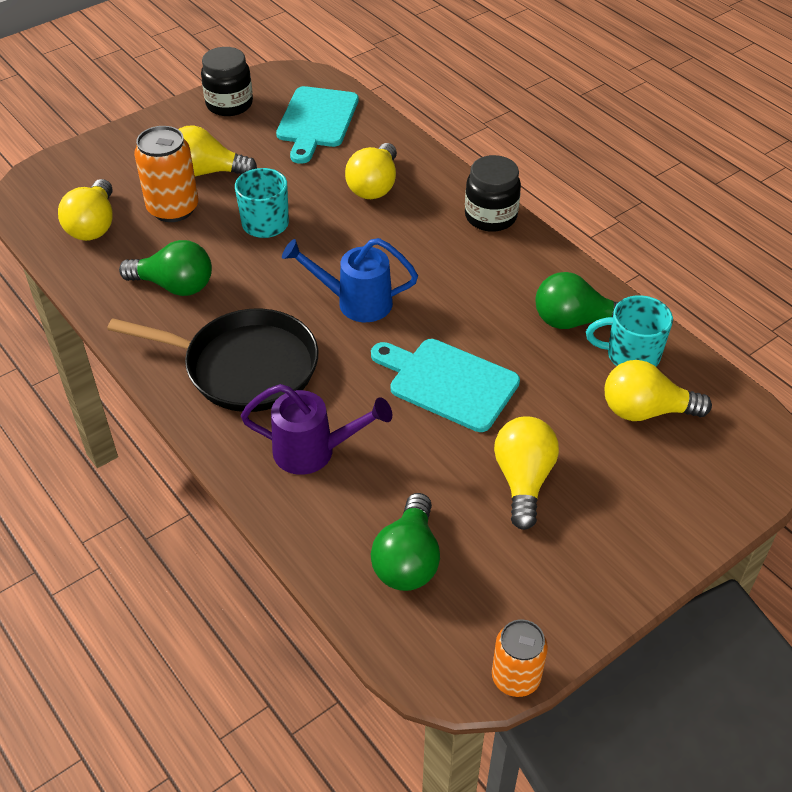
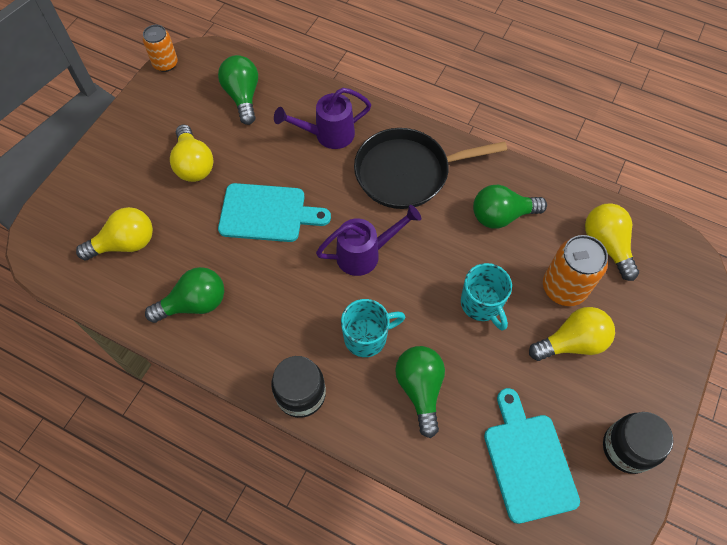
camera: 155 degrees right, 15 degrees up
(355, 302) = (365, 254): blue watering can -> purple watering can
(374, 186) = (420, 389): yellow light bulb -> green light bulb
(631, 355) = (144, 288): turquoise mug -> turquoise mug (367, 337)

